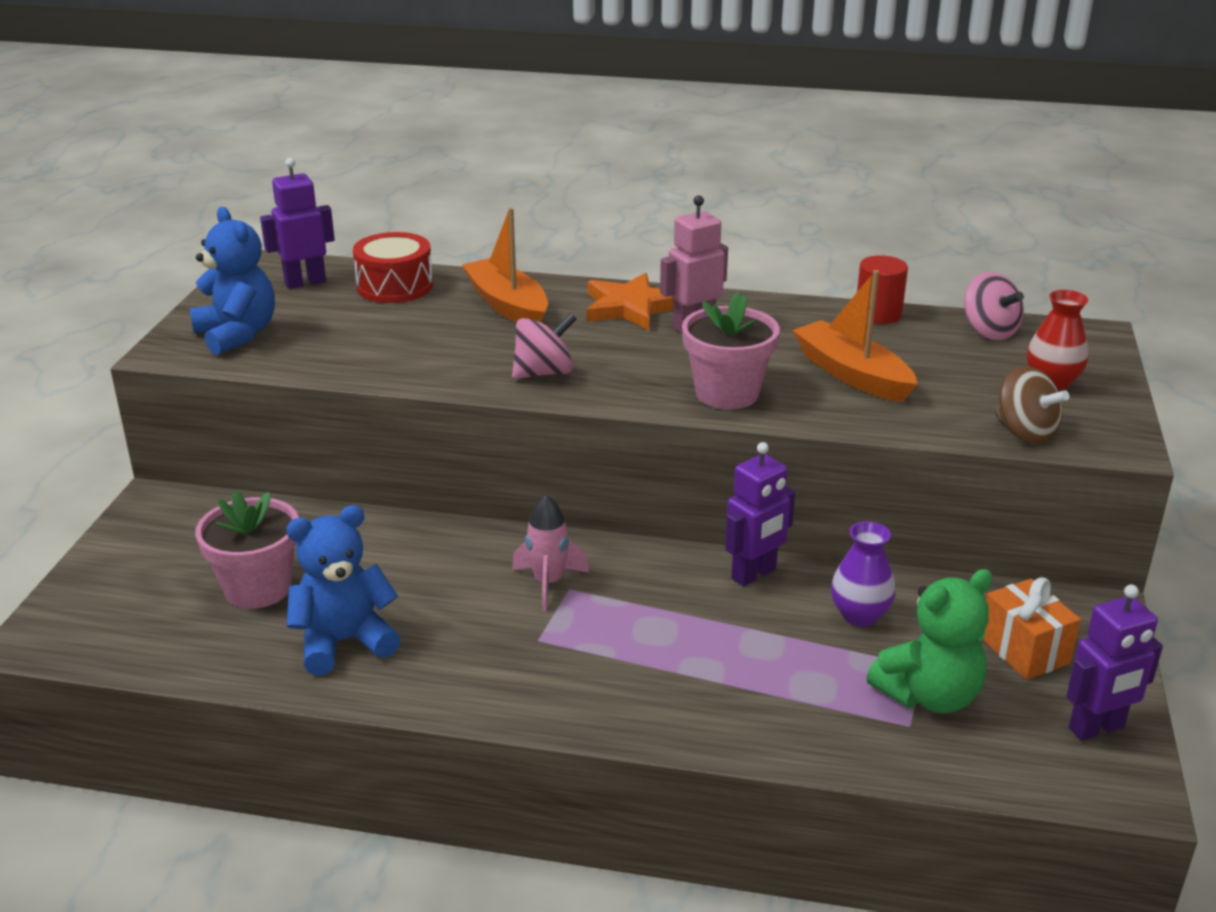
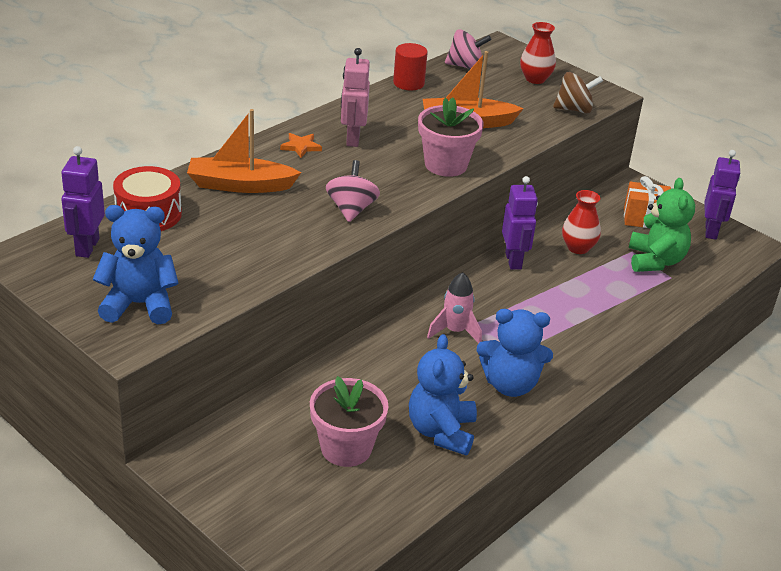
camera: 60 degrees left, 5 degrees up
(486, 662) = (510, 384): none -> blue teddy bear
(631, 307) = (301, 147): orange star -> orange star, size x0.53
(859, 615) = (578, 248): purple vase -> red vase

